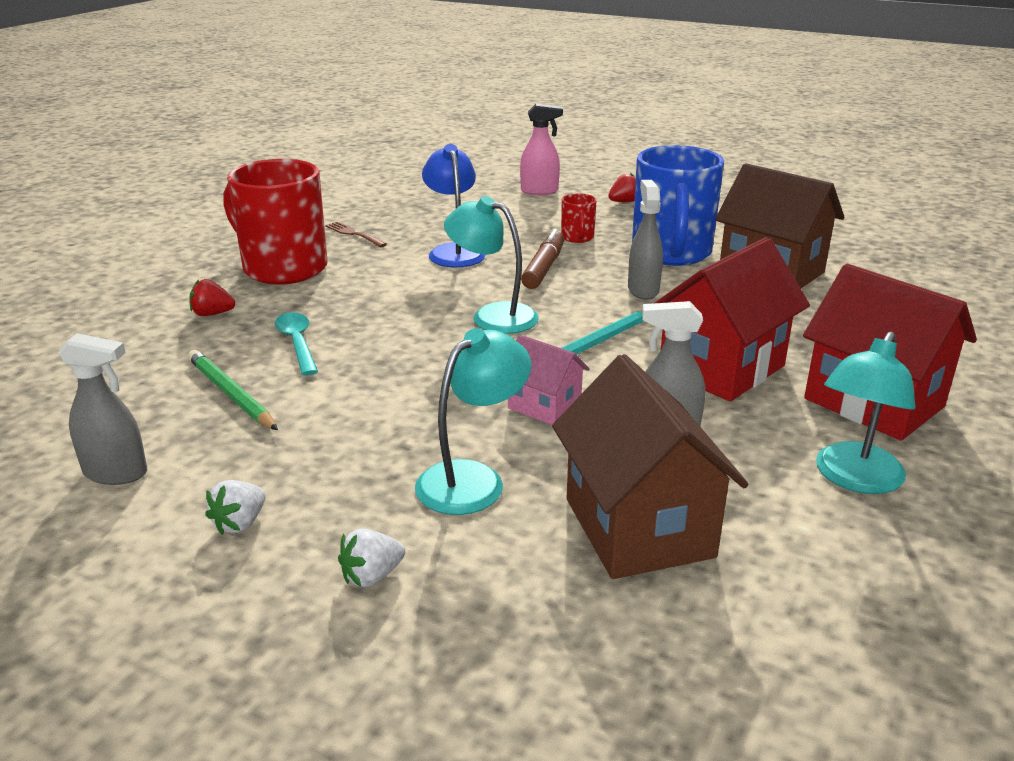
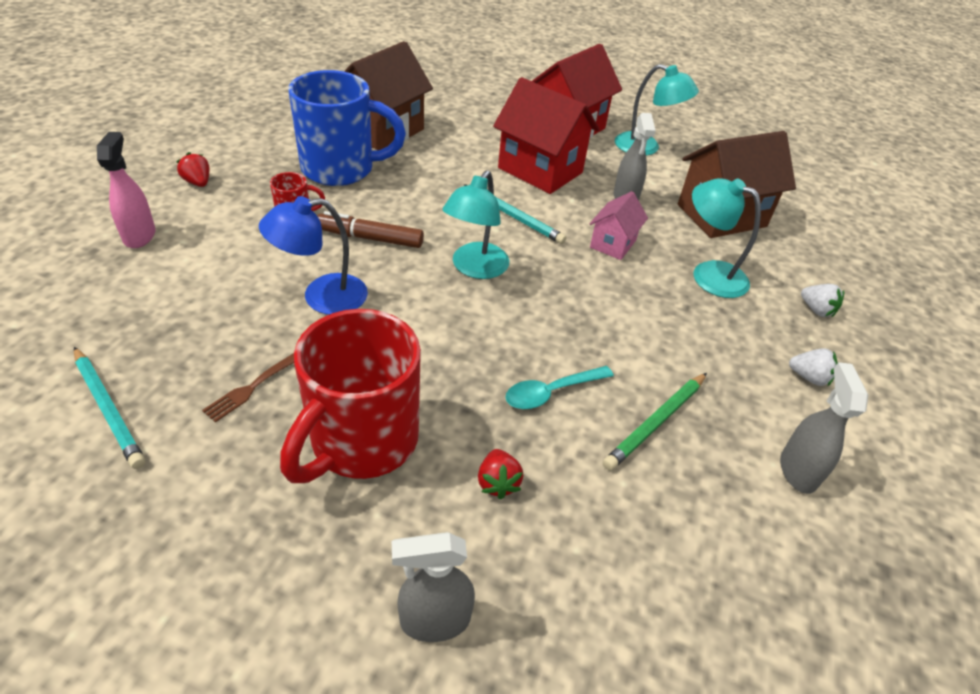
camera: 100 degrees left, 15 degrees up
(350, 200) = (108, 409): none -> turquoise pencil
(643, 290) = (418, 189): grey spray bottle -> grey spray bottle (434, 620)

